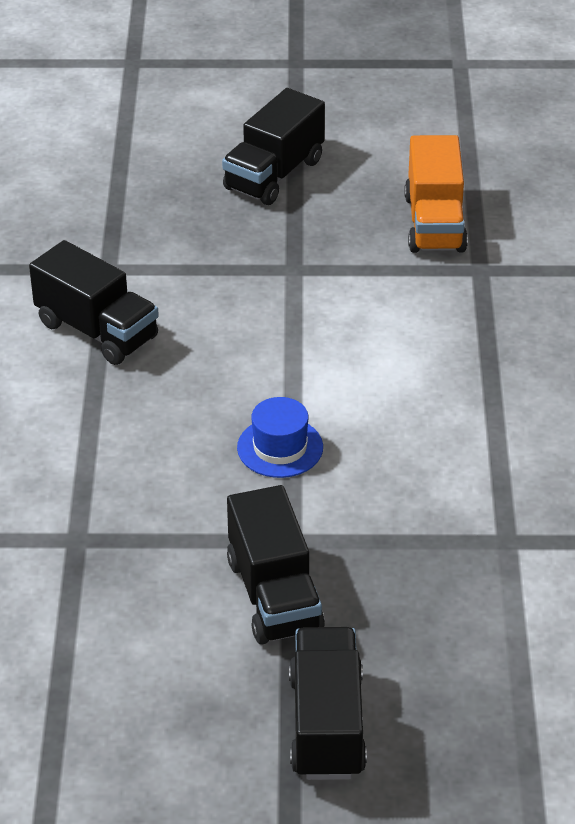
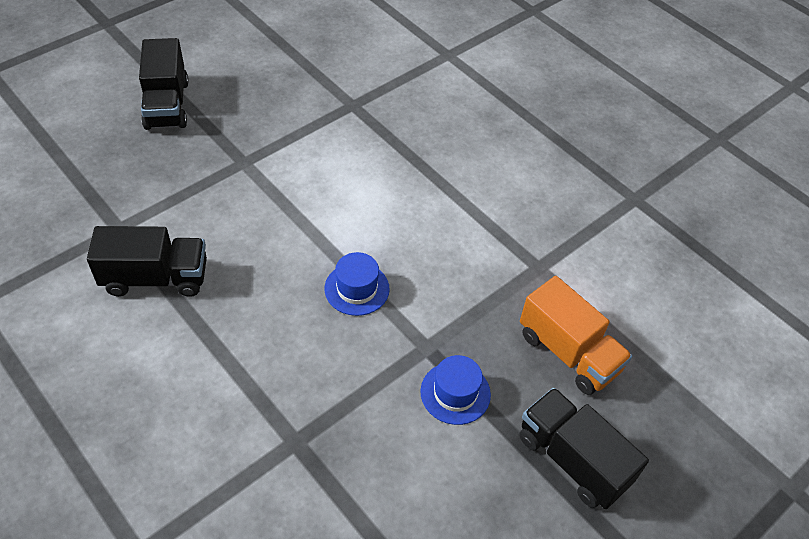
camera: 45 degrees left, 10 degrees up
(274, 595) = (455, 393): black truck -> blue hat
(434, 223) = (298, 89): orange truck -> orange truck (568, 352)

